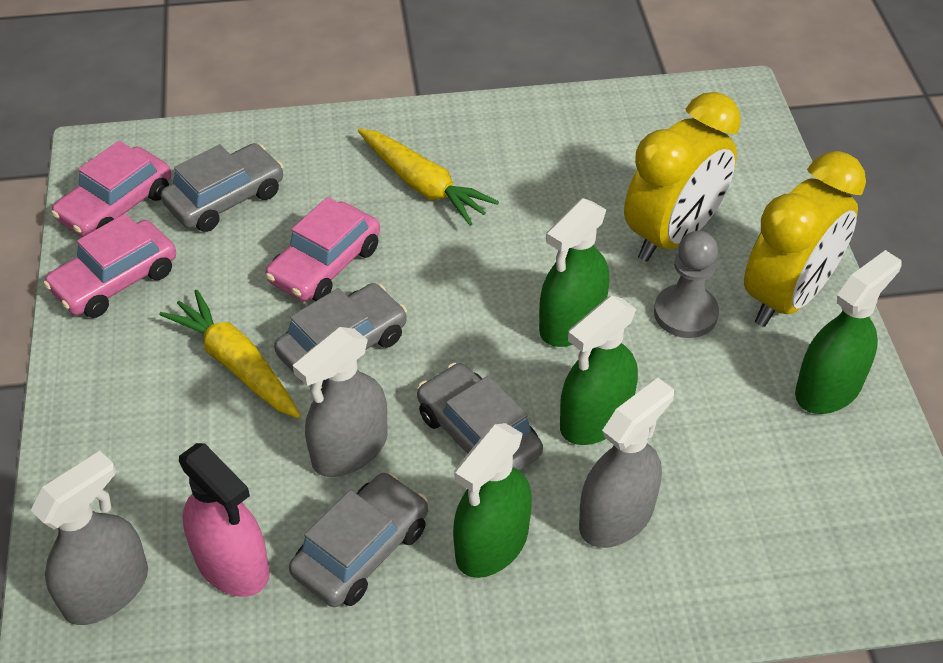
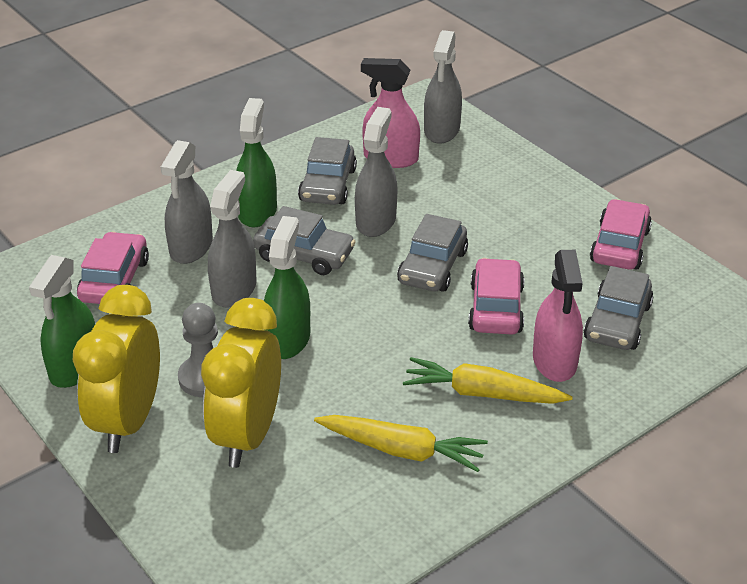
camera: 150 degrees right, 10 degrees down
(116, 206) = (684, 287): pink car -> pink car (115, 280)
(236, 364) = (487, 234): yellow carrot -> yellow carrot (401, 450)
(327, 187) = (554, 361): none -> pink spray bottle
(595, 418) = (234, 289): green spray bottle -> grey spray bottle

